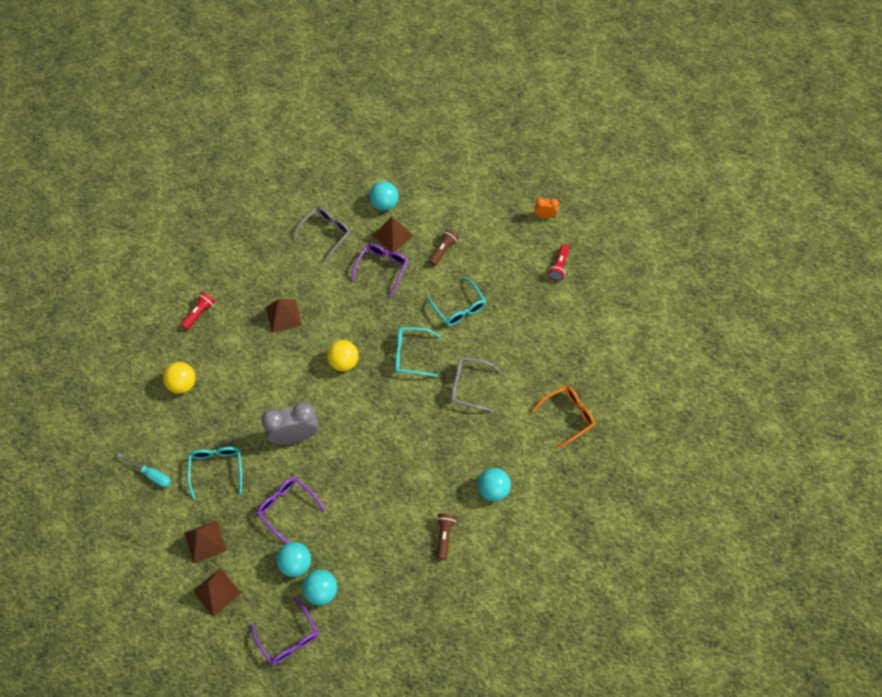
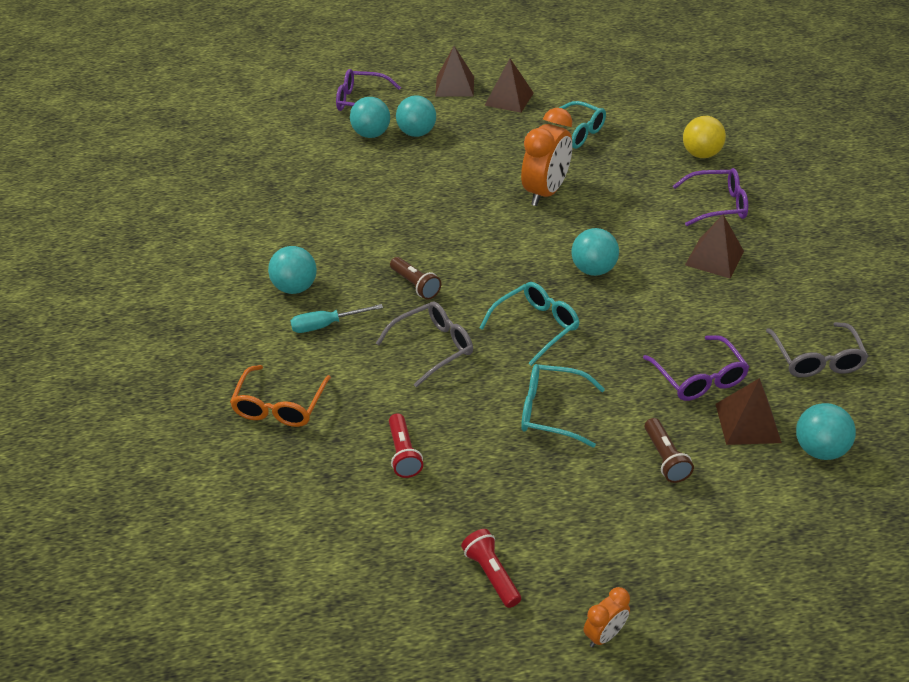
camera: 135 degrees right, 20 degrees down
(151, 475) = (616, 99): turquoise screwdriver -> turquoise screwdriver (326, 325)
(199, 313) = (788, 202): red flashlight -> red flashlight (403, 454)
(287, 507) = (476, 153): purple glasses -> purple glasses (717, 205)
(295, 436) = (545, 192): grey clock -> orange clock
(344, 362) = (593, 269): yellow ball -> turquoise ball
(444, 536) = (304, 227): brown flashlight -> brown flashlight (415, 285)

